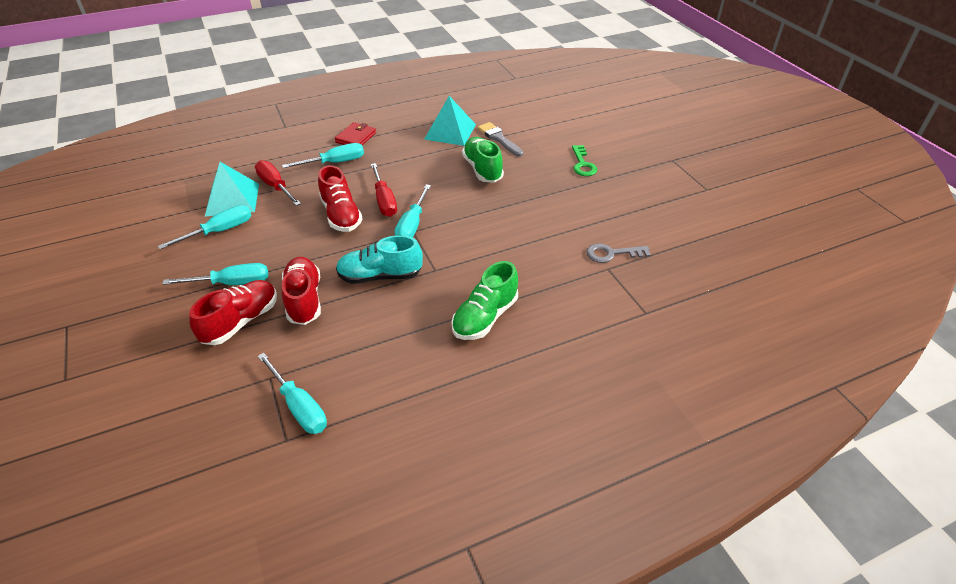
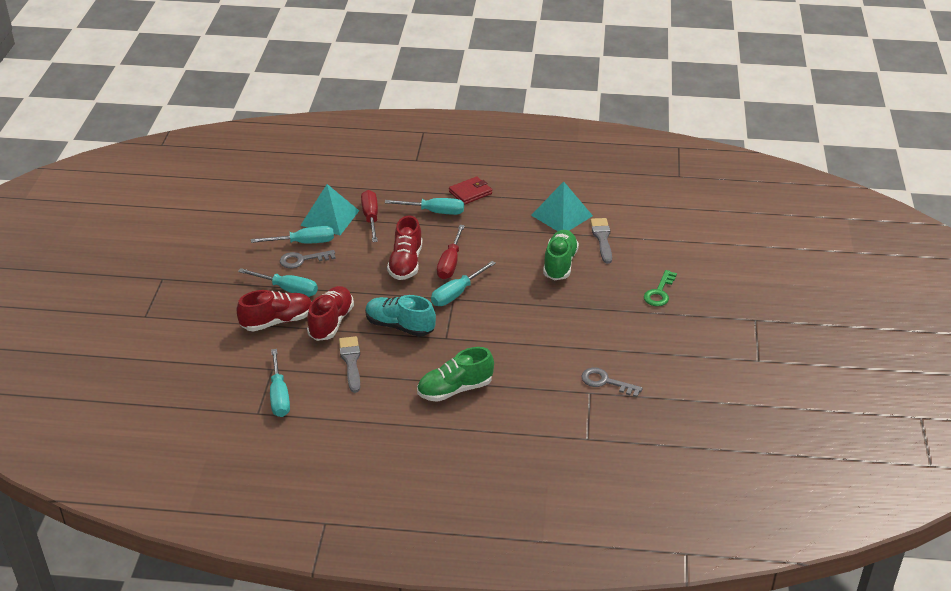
camera: 30 degrees right, 5 degrees down
(229, 248) = (302, 260): none -> grey key
(355, 332) = (351, 361): none -> grey brush

